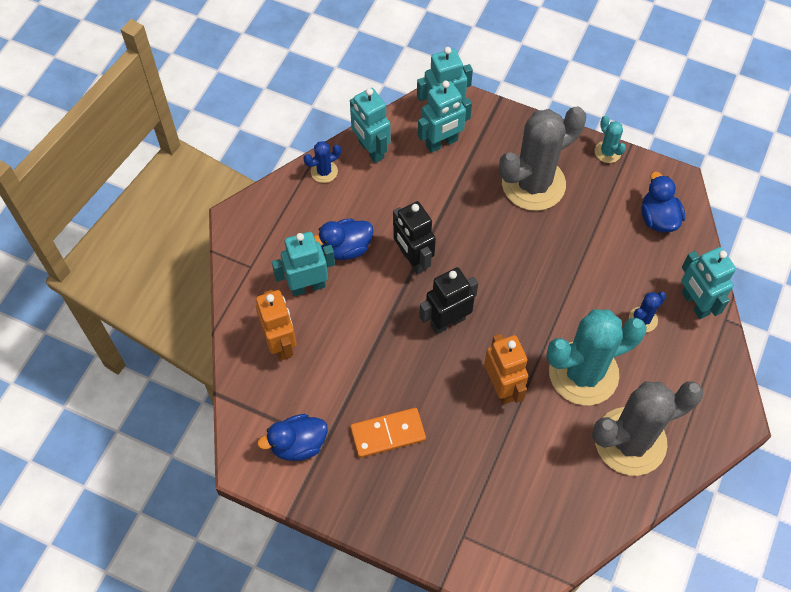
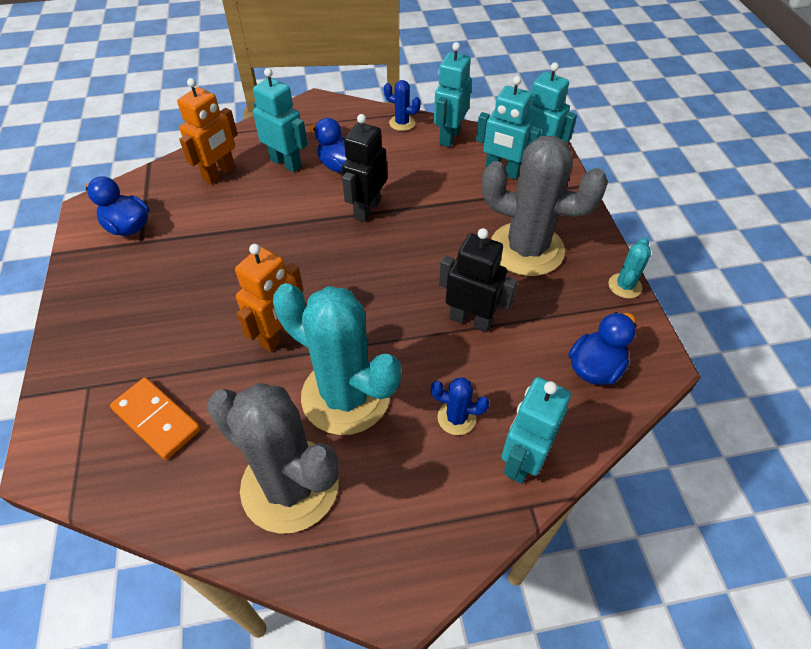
camera: 55 degrees right, 10 degrees down
(388, 434) = (173, 277): orange domino -> orange domino (157, 419)
(447, 322) = (321, 261): black robot -> black robot (470, 320)

